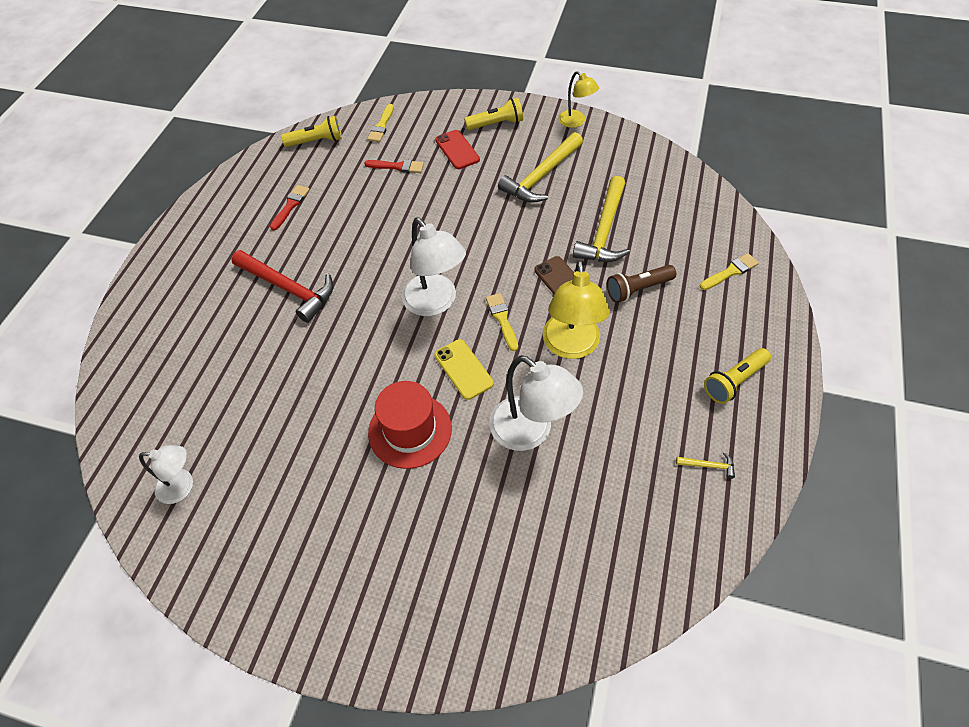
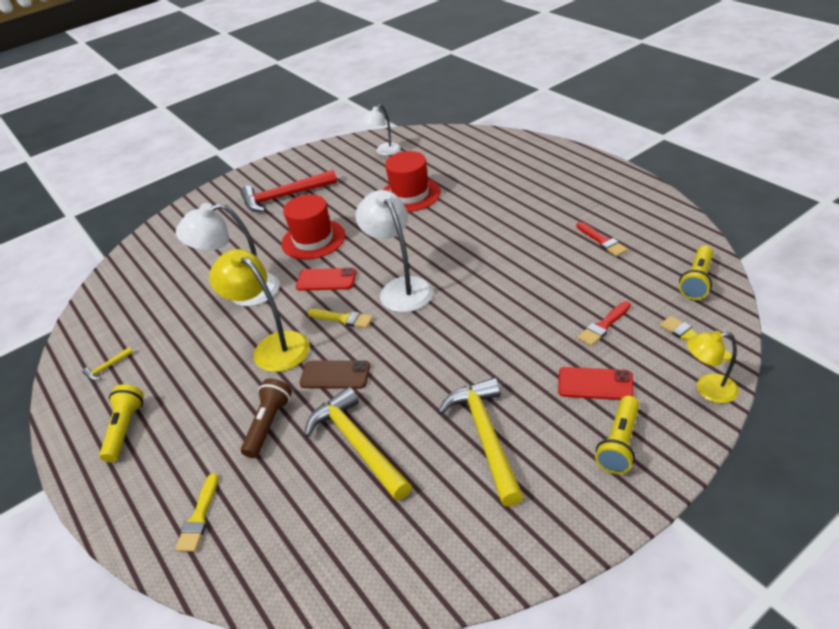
camera: 130 degrees right, 15 degrees down
(277, 390) = (410, 194): none -> red hat
(288, 289) = (498, 218): red hammer -> red hammer (284, 196)
(435, 303) = (401, 288): white lamp -> white lamp turned 60 degrees clockwise
(463, 369) = (326, 280): yellow phone -> red phone
(576, 122) = (559, 535): yellow lamp -> yellow lamp (708, 390)

